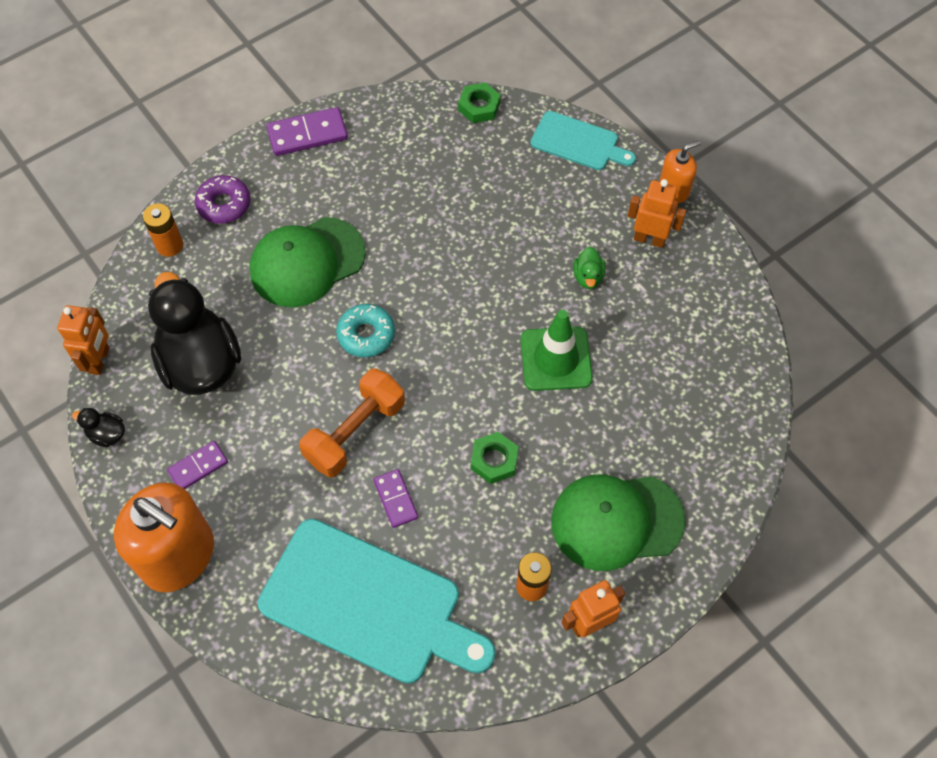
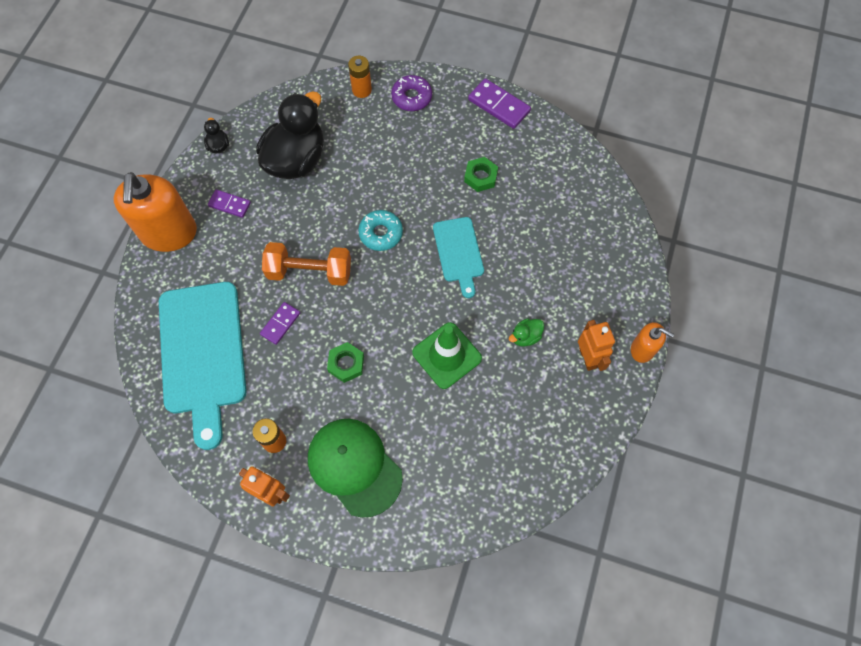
camera: 55 degrees right, 5 degrees up
(100, 360) = (261, 109): orange robot -> none
(307, 262) = (406, 167): green cap -> none
(479, 106) = (605, 186): green nut -> green nut (480, 177)
(578, 142) = (629, 264): turquoise cutting board -> turquoise cutting board (459, 252)

